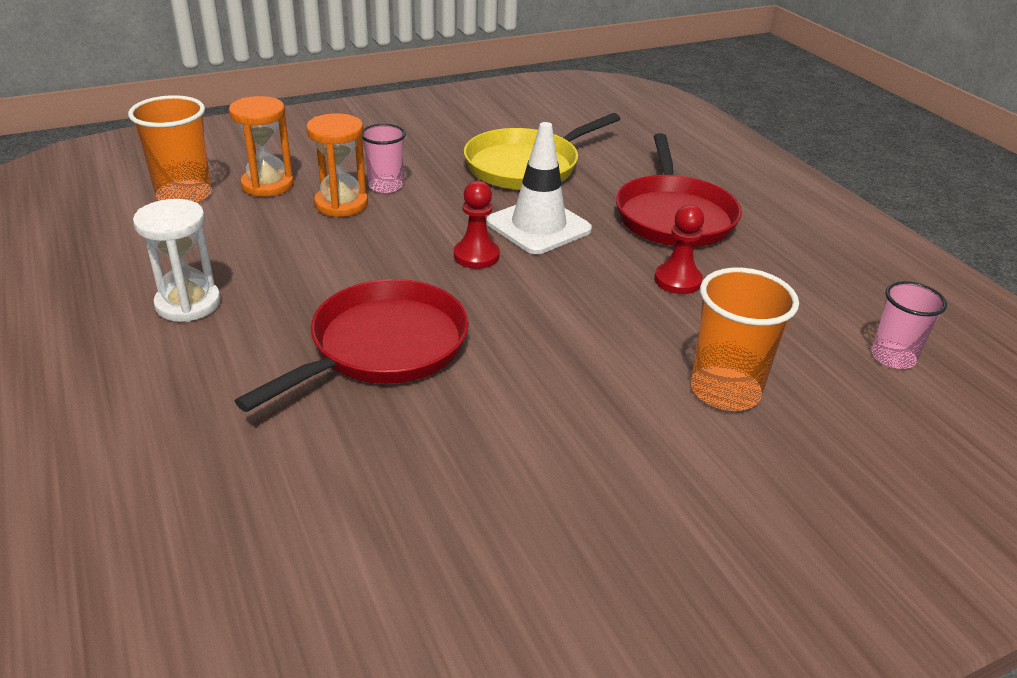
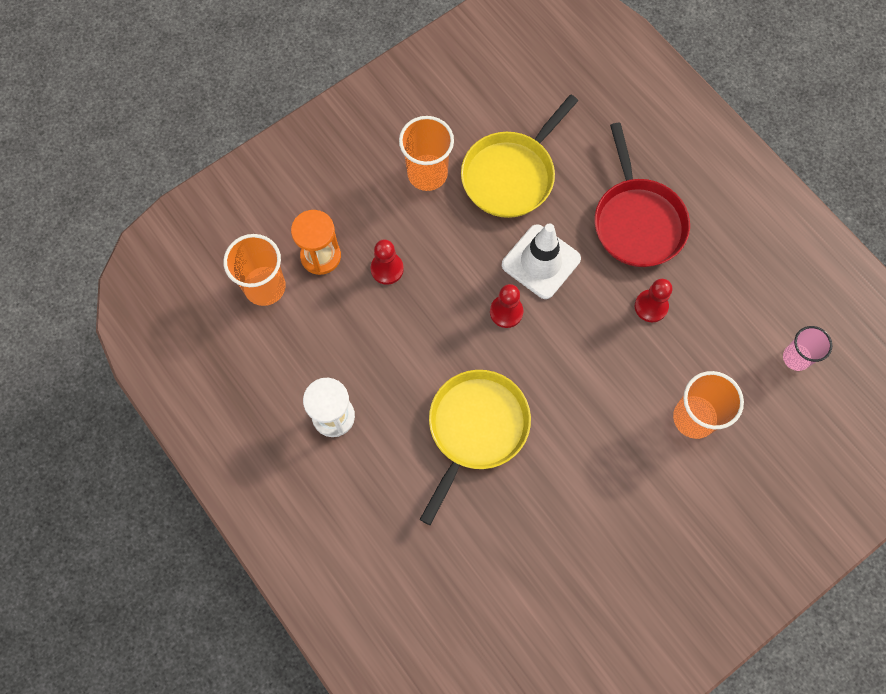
camera: 10 degrees left, 35 degrees up
(341, 204) = (387, 269): orange hourglass -> red pawn
(382, 347) = (475, 428): red pan -> yellow pan
(385, 186) = (411, 234): pink cup -> none
(428, 153) = (427, 174): none -> orange cup

